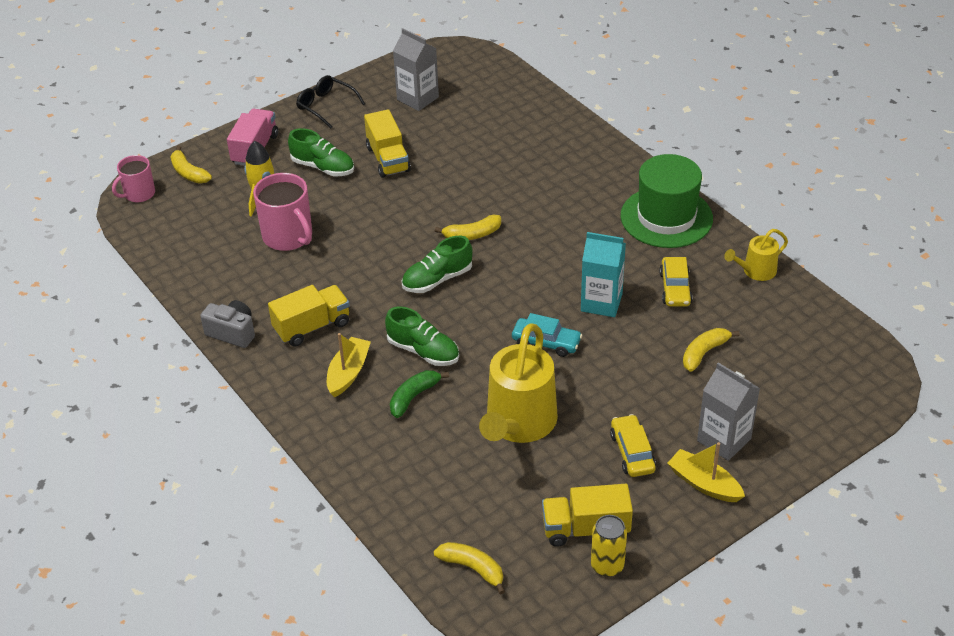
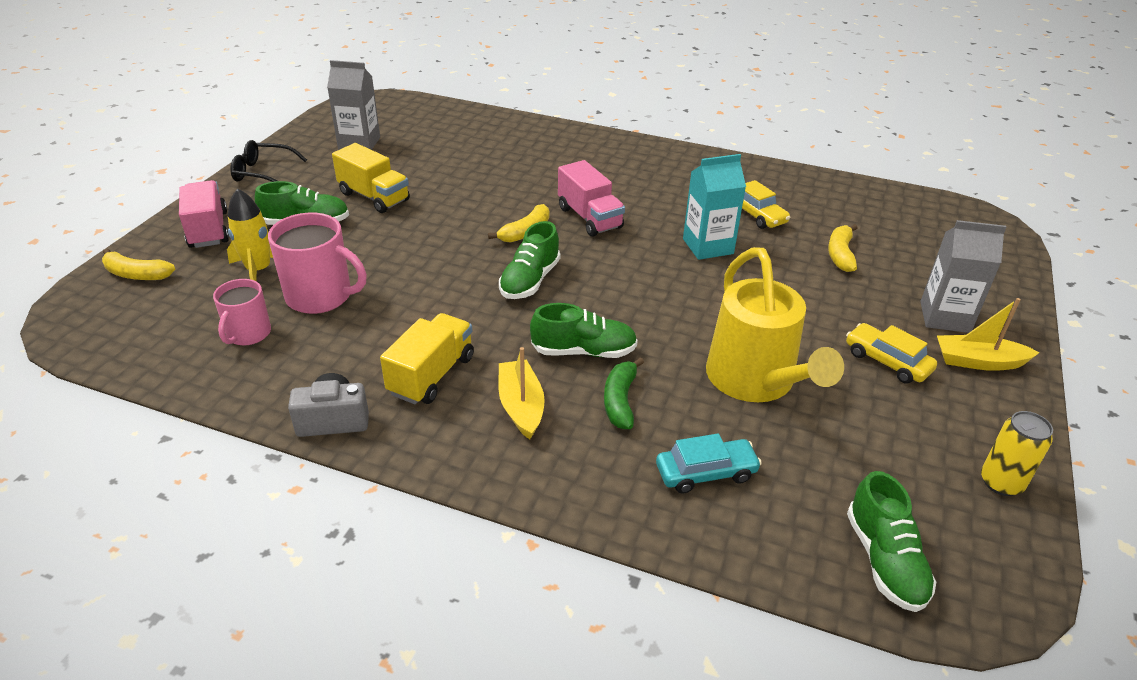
camera: 35 degrees left, 5 degrees down
(139, 194) = (79, 315): pink mug -> pink mug (248, 334)
(473, 568) = (884, 560): yellow banana -> green shoe
(533, 240) = (589, 218): none -> pink truck
(546, 342) = (697, 297): turquoise car -> turquoise car (706, 473)
(585, 529) = (937, 455): yellow truck -> none
(666, 217) = (686, 167): green hat -> none
(756, 271) = (802, 182): yellow watering can -> none

